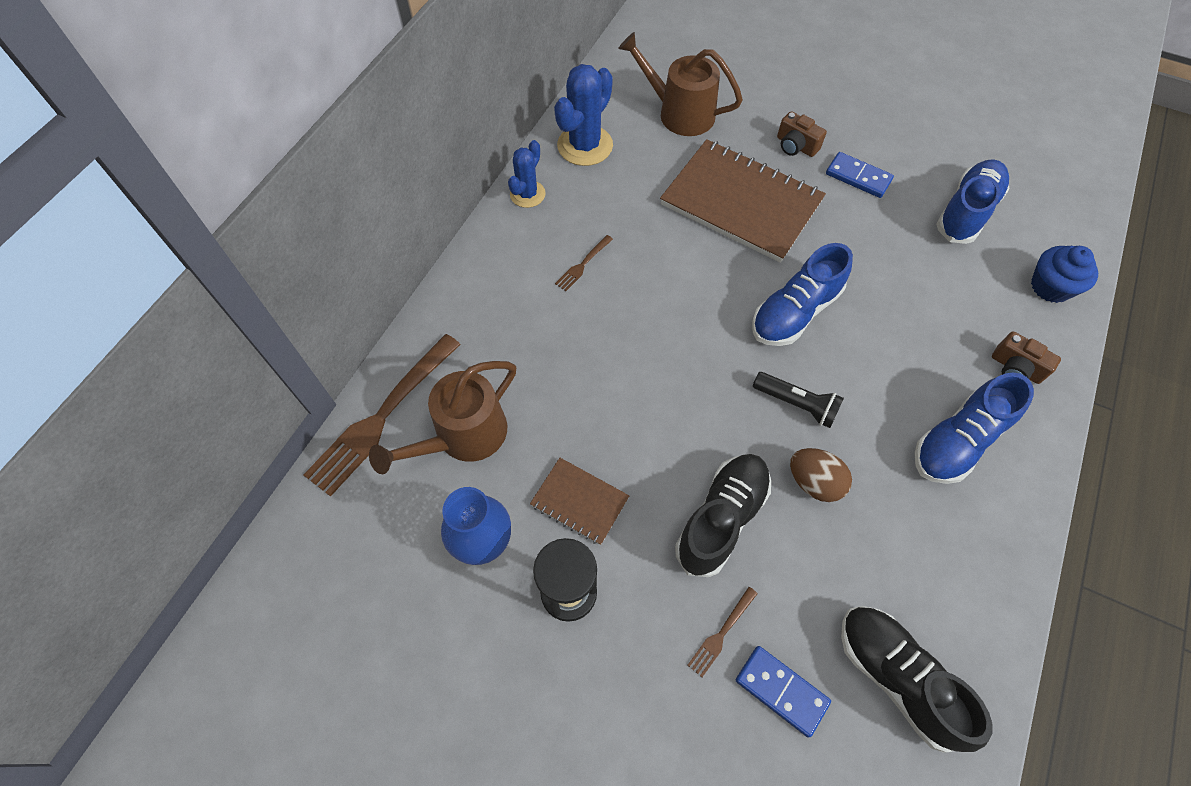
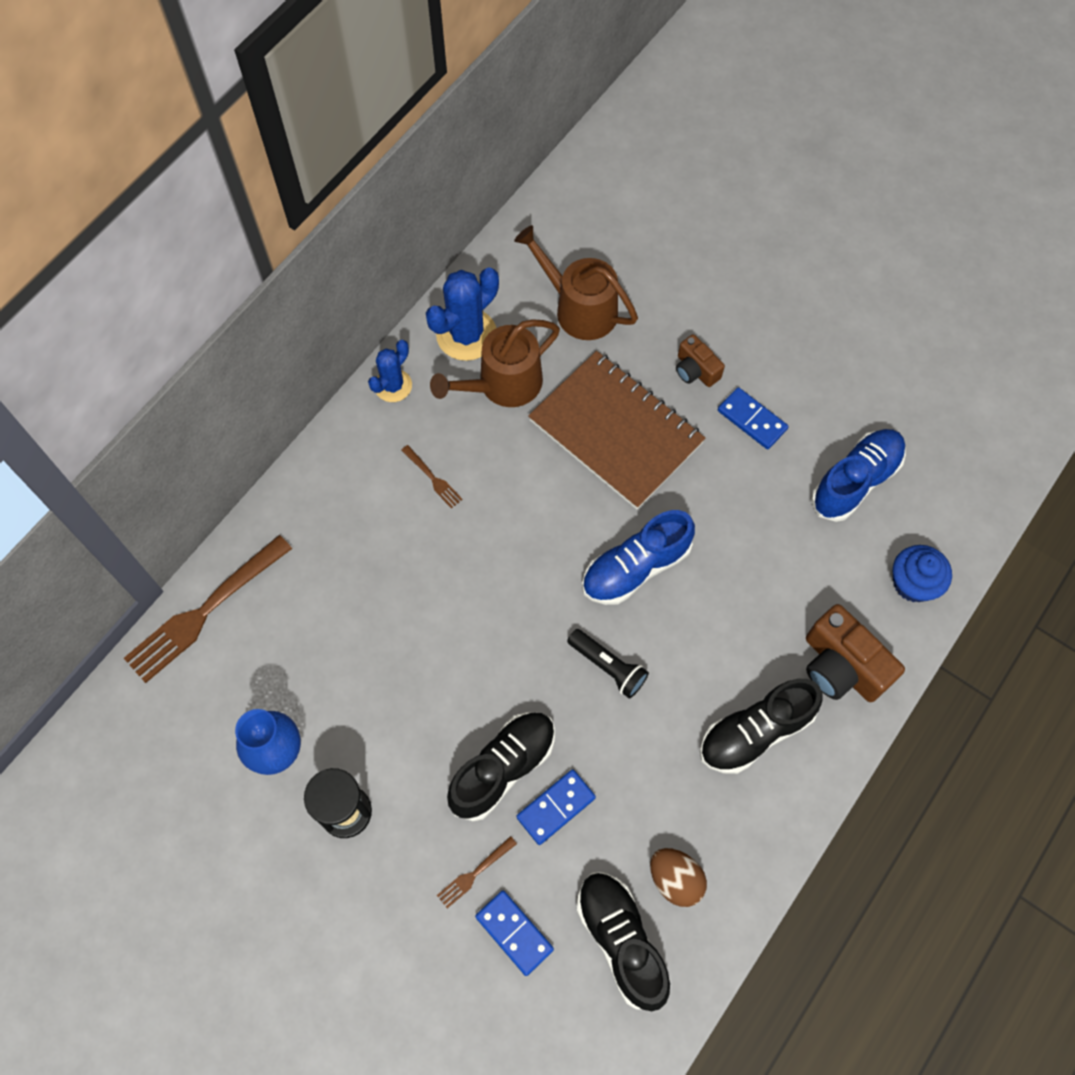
camera: 10 degrees right, 5 degrees up
(464, 436) = (278, 644): brown watering can -> brown watering can (503, 384)
(579, 502) = (374, 728): brown notebook -> none
(583, 264) = (433, 478): brown fork -> brown fork turned 90 degrees counterclockwise
(786, 549) = (556, 807): none -> blue domino
(814, 482) = (601, 748): brown egg -> brown egg (675, 879)
(958, 441) = (755, 732): blue shoe -> black shoe
(1015, 368) = (841, 666): brown camera -> brown camera, size x1.73

